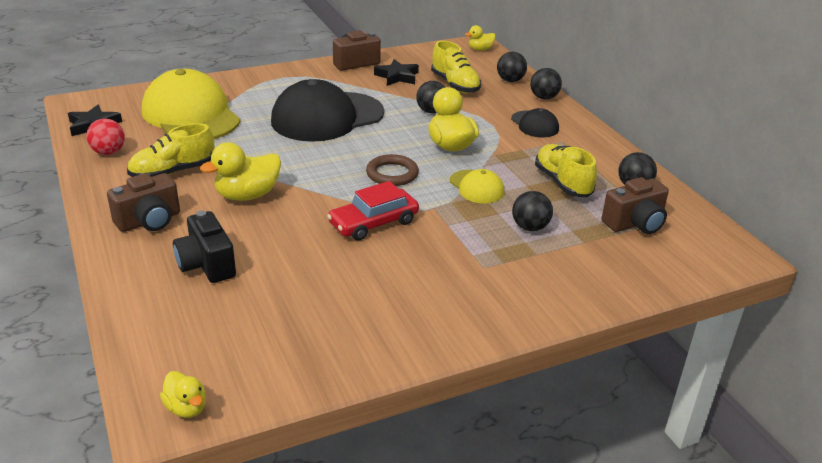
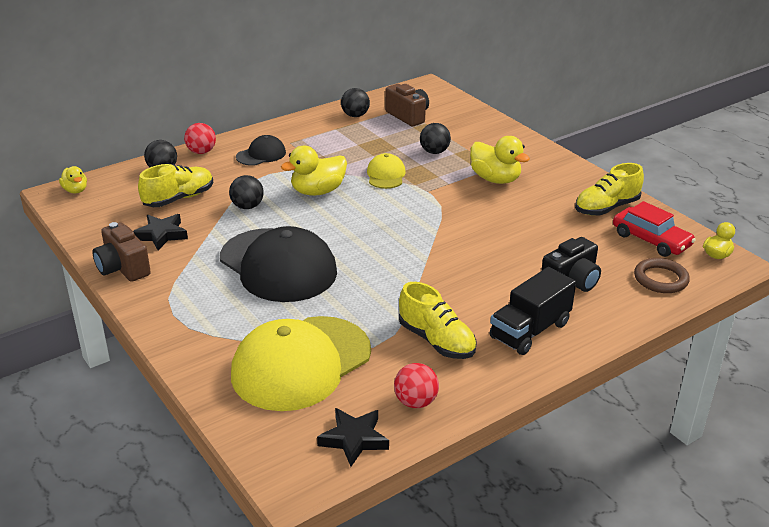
camera: 100 degrees left, 0 degrees up
(149, 221) = (530, 331): brown camera -> black truck
(247, 195) = (456, 284): yellow duck -> yellow duck (495, 179)
(373, 223) = (465, 214): red car -> red car (651, 240)
(392, 174) = (382, 215): brown ring -> brown ring (660, 279)
(476, 187) = (386, 175): yellow cap -> yellow cap turned 45 degrees counterclockwise
(544, 97) = (201, 152): black ball -> red ball
(562, 183) = (362, 141): yellow shoe -> yellow shoe (606, 208)

